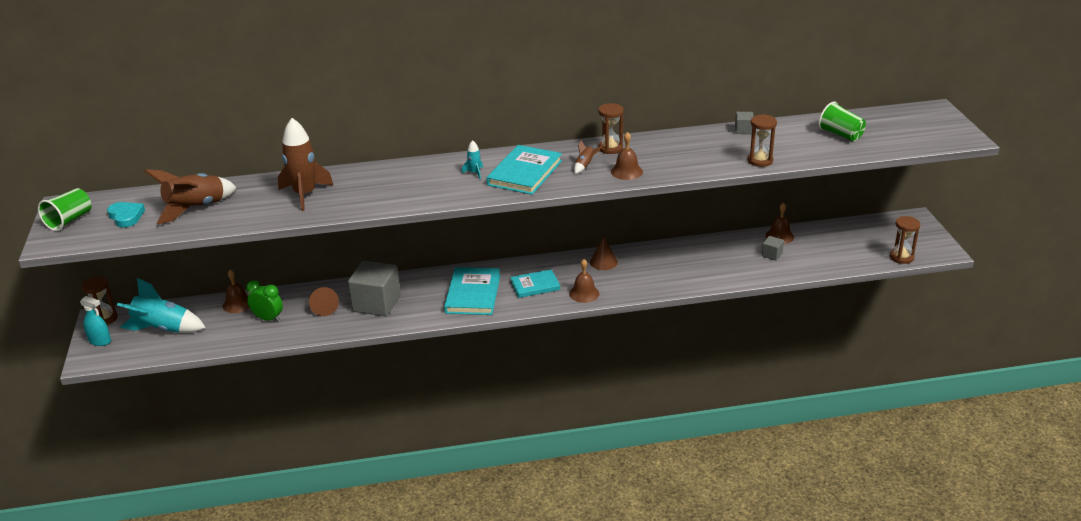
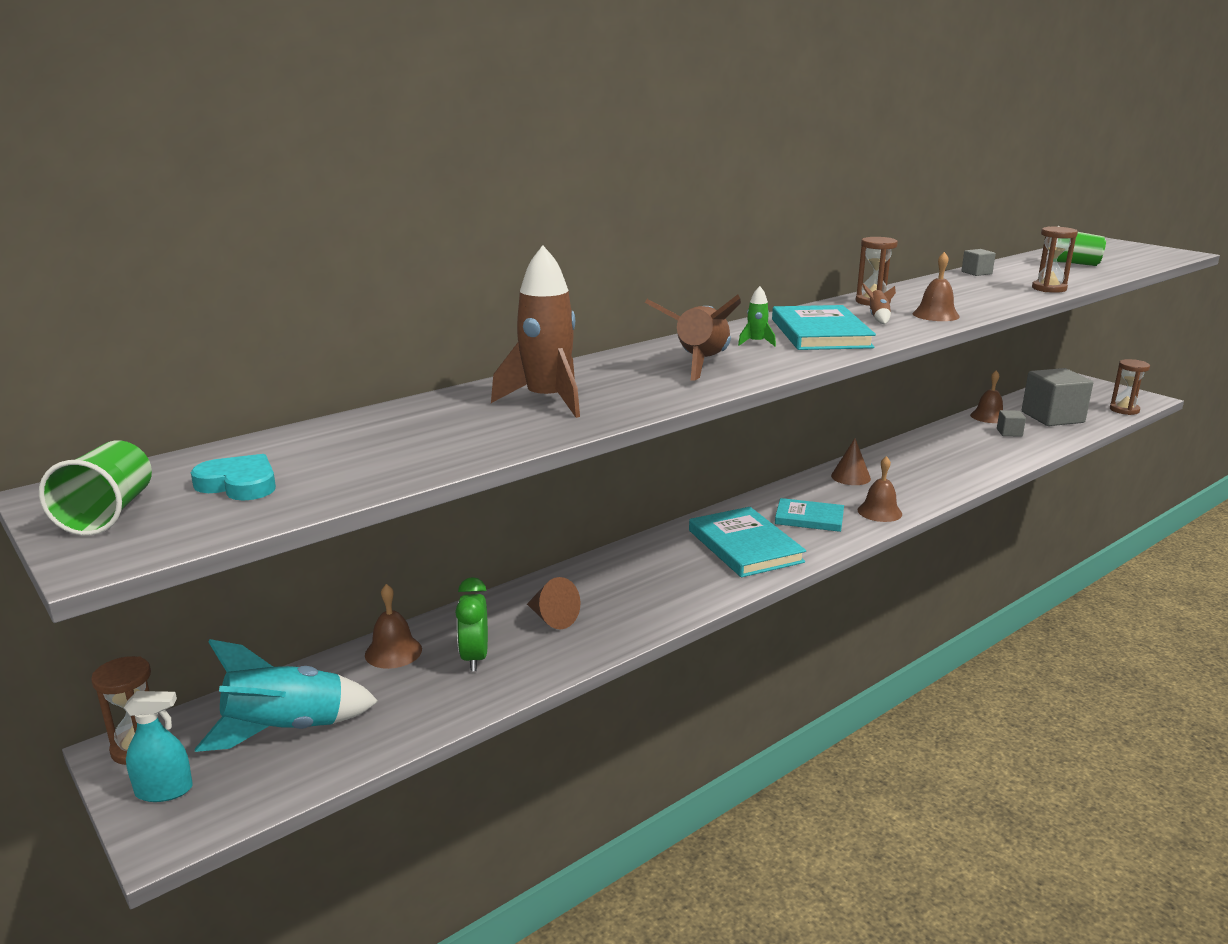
camera: 30 degrees left, 10 degrees down
(196, 208) = (373, 448): brown rocket -> brown rocket (700, 364)
(268, 319) = (474, 658): green clock -> green clock turned 90 degrees counterclockwise
(376, 303) = (626, 591): grey cube -> grey cube (1052, 417)
(474, 173) = (756, 343): turquoise rocket -> green rocket
(535, 285) = (809, 518): turquoise book -> turquoise book turned 60 degrees clockwise

